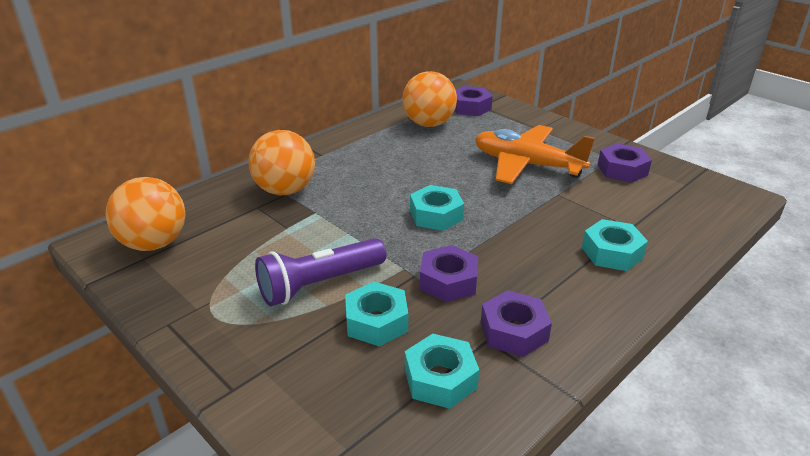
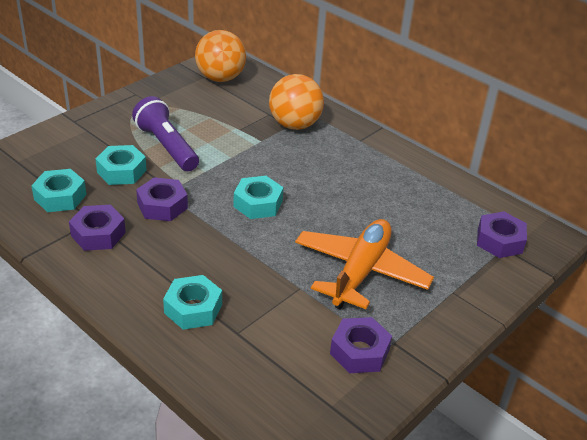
camera: 85 degrees right, 5 degrees up
(429, 124) = (443, 206): orange ball -> none

